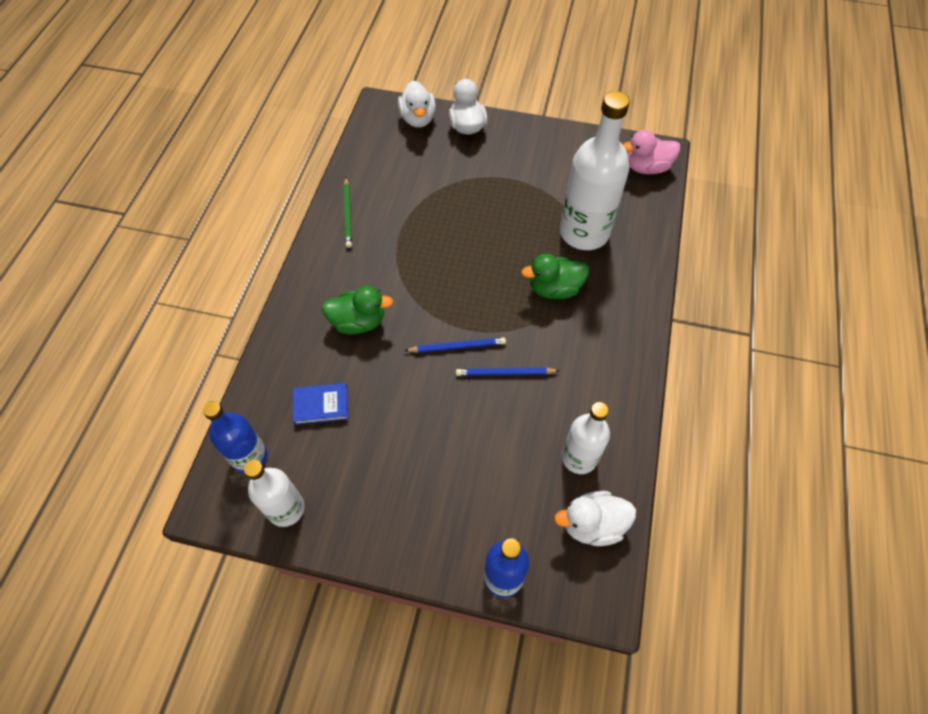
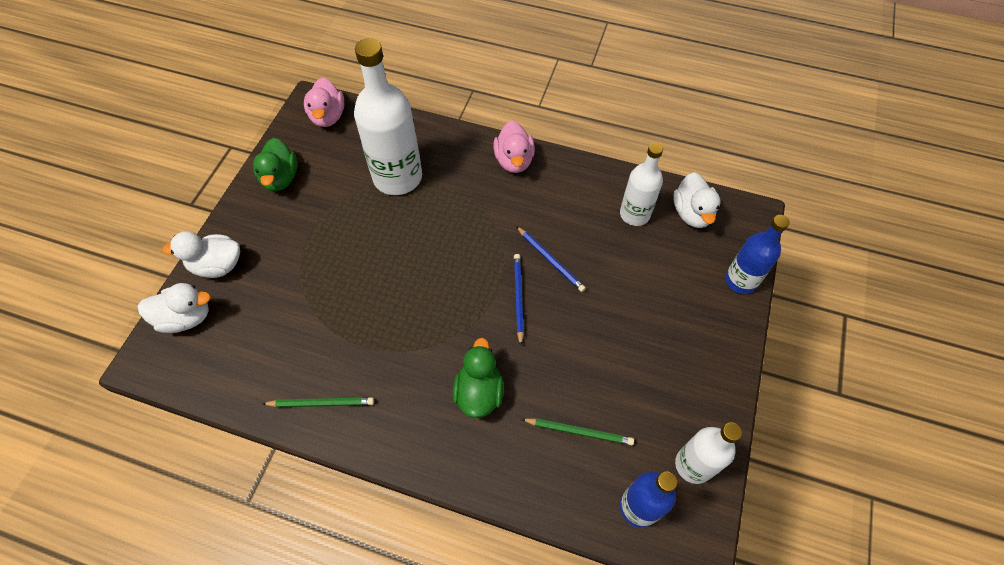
camera: 85 degrees left, 0 degrees up
(321, 405) = (579, 431): blue book -> green pencil
(505, 373) = (550, 260): blue pencil -> blue pencil turned 45 degrees counterclockwise
(554, 289) = (460, 210): green duck -> green duck (280, 178)
(629, 331) = (514, 161): none -> pink duck

